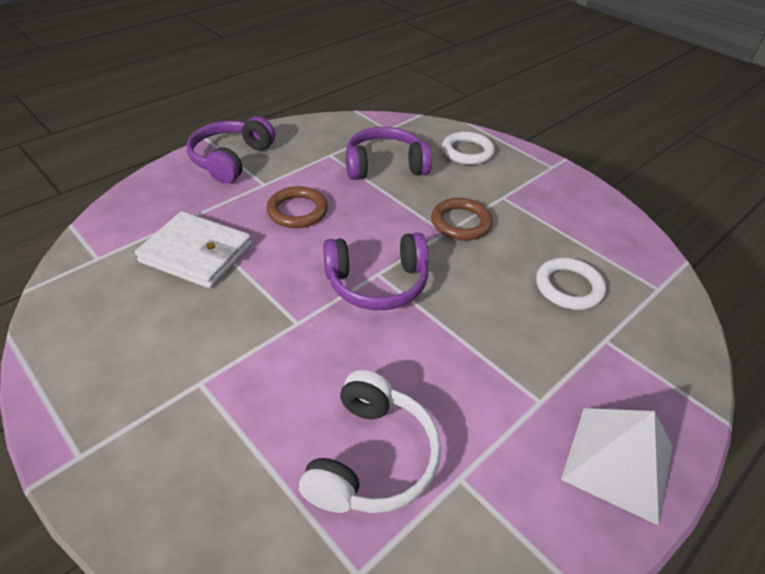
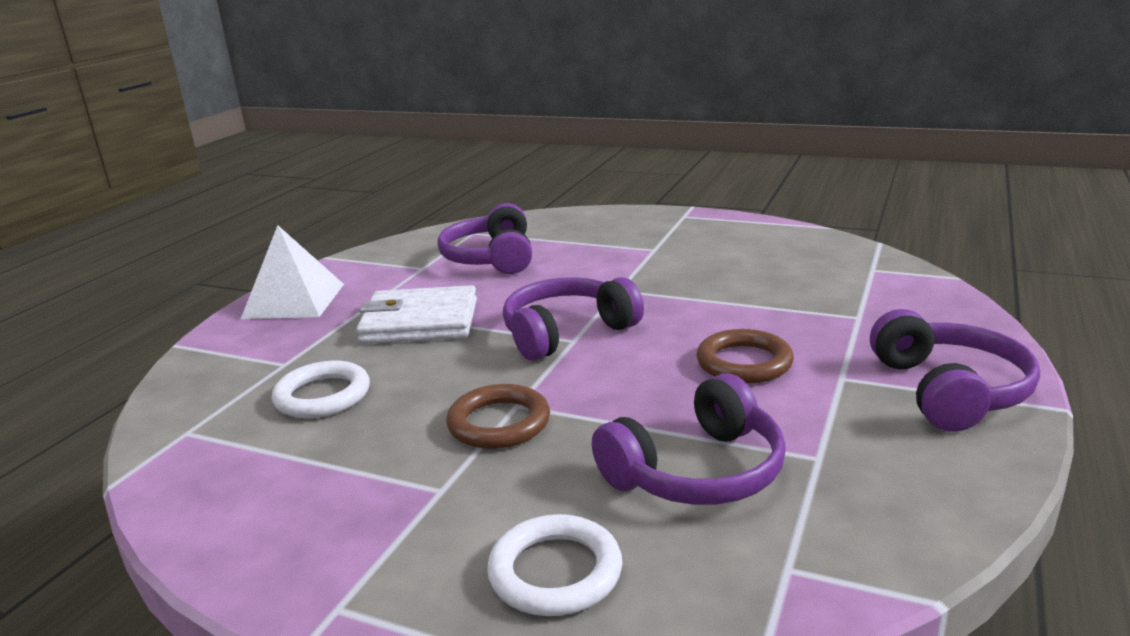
camera: 160 degrees right, 20 degrees down
(196, 253) = (788, 297): white wallet -> white wallet (420, 322)
(371, 457) = (491, 258): white headphones -> purple headphones

